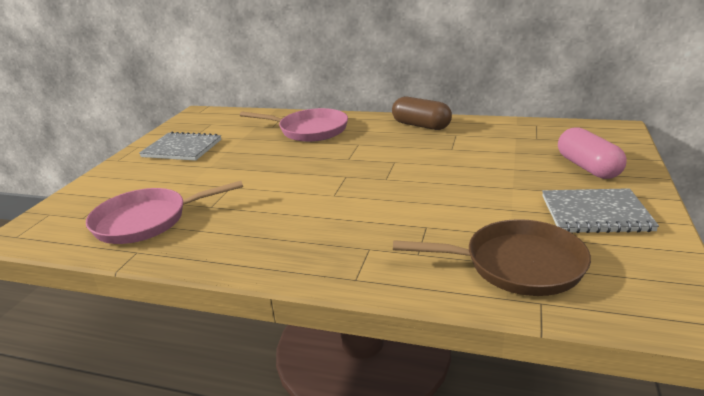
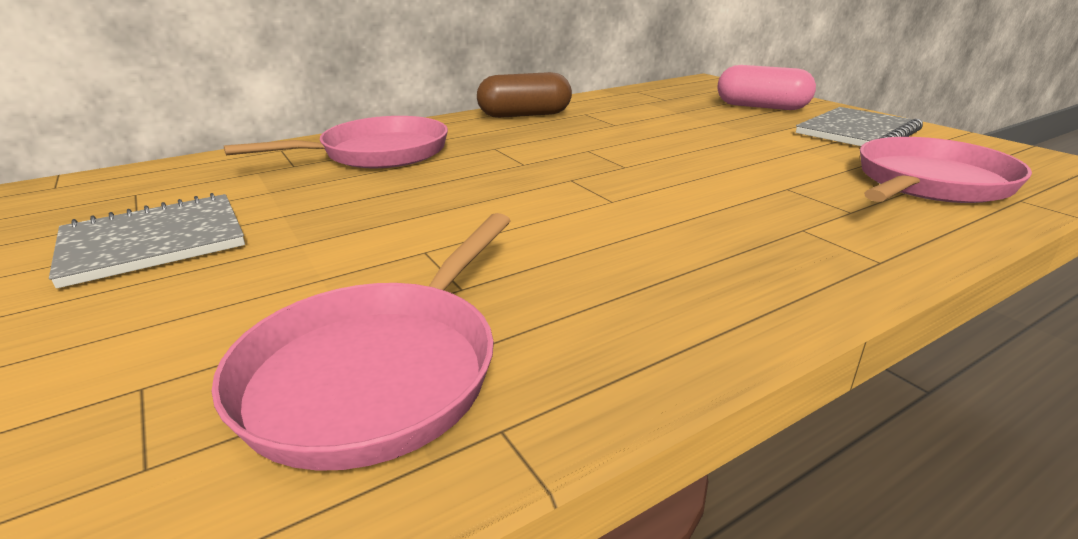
camera: 50 degrees left, 0 degrees up
(516, 265) = (929, 183): brown pan -> pink pan

